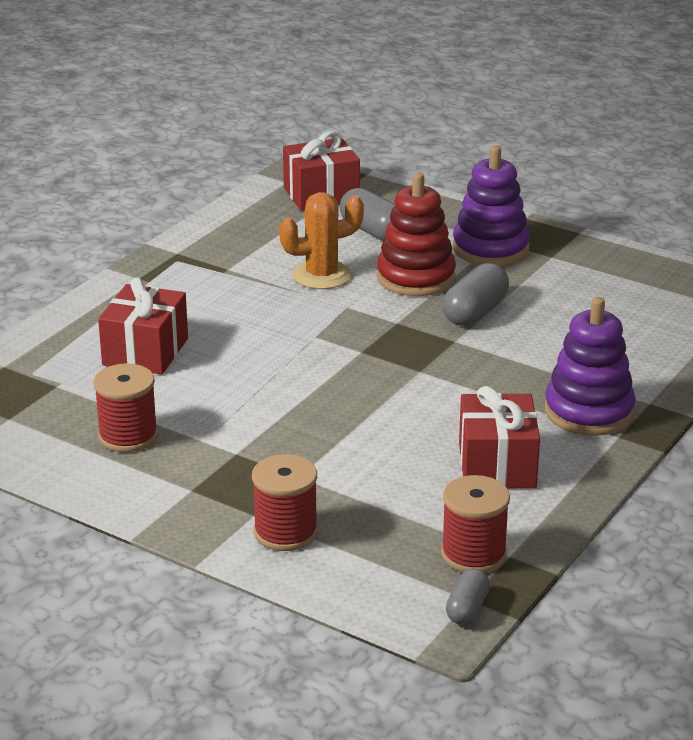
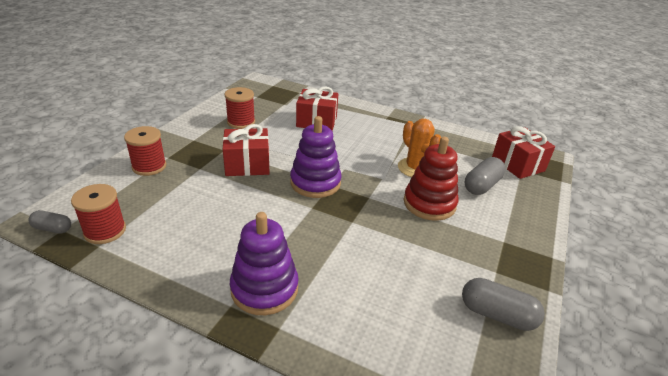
camera: 80 degrees right, 5 degrees up
(475, 312) = (393, 230): grey capsule -> grey capsule (497, 314)
(490, 248) = (489, 238): purple stacking toy -> purple stacking toy (315, 183)
(497, 465) = (199, 241): red gift -> red gift (247, 165)

